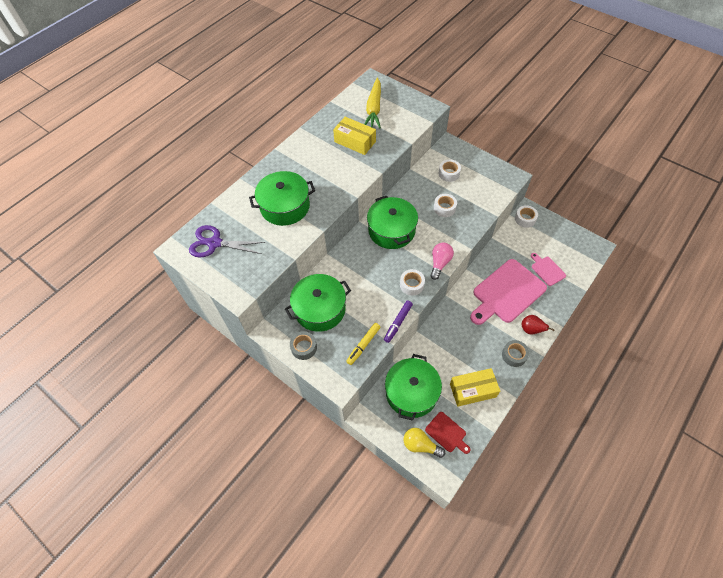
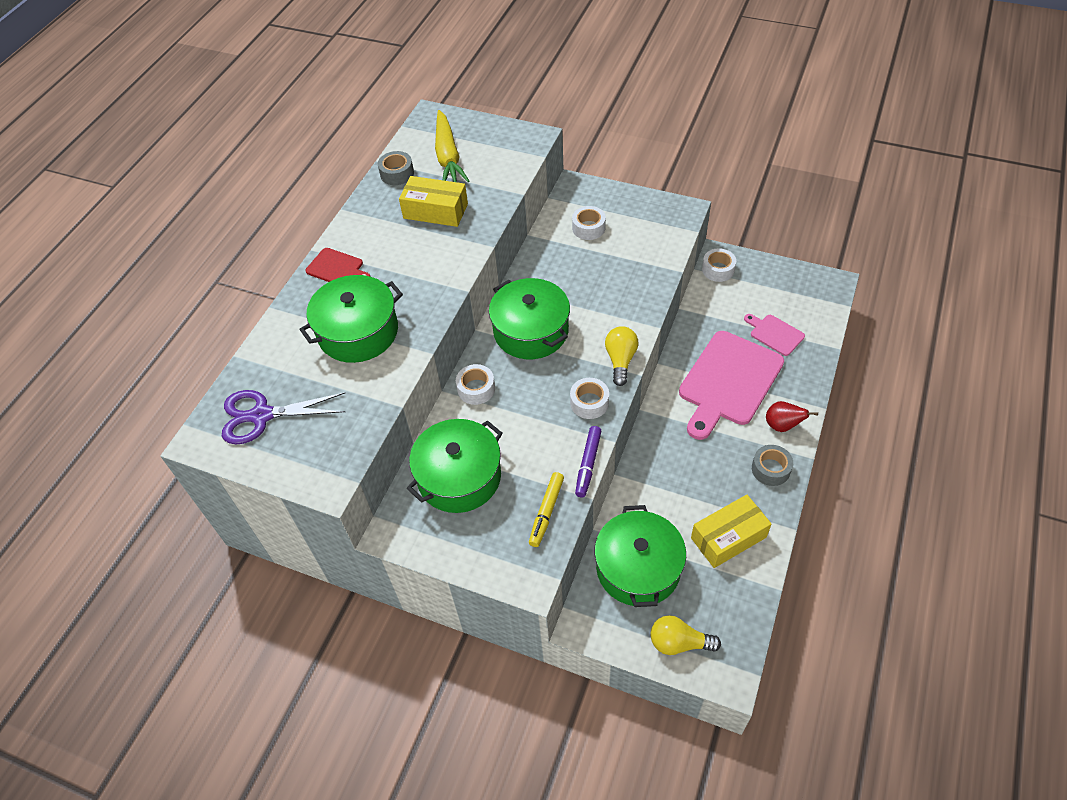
camera: 15 degrees left, 5 degrees down
(304, 347) = (453, 542): grey tape -> grey tape (397, 173)
(440, 263) = (620, 360): pink light bulb -> yellow light bulb
(444, 208) = (599, 279): white tape -> white tape (476, 389)
(447, 433) = (712, 612): red cutting board -> red cutting board (337, 268)

